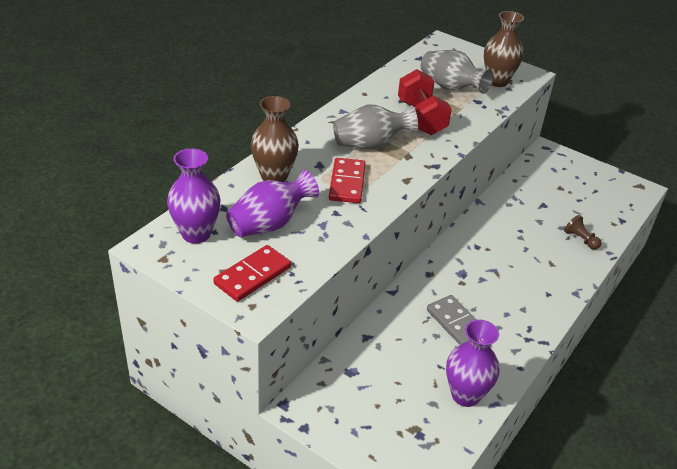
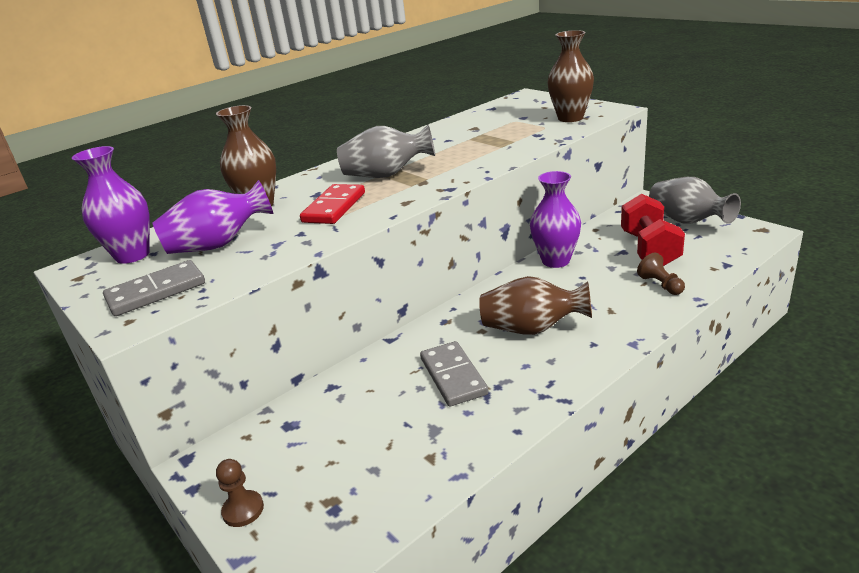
camera: 20 degrees right, 10 degrees down
(253, 276) = (156, 292): red domino -> grey domino
(354, 440) = (243, 510): none -> brown pawn
(421, 118) = (460, 151): red dumbbell -> red dumbbell (649, 249)
(450, 87) = (511, 126): grey vase -> grey vase (687, 221)
(465, 395) = (423, 461): purple vase -> purple vase (555, 261)
(499, 281) = (532, 329): none -> brown vase

